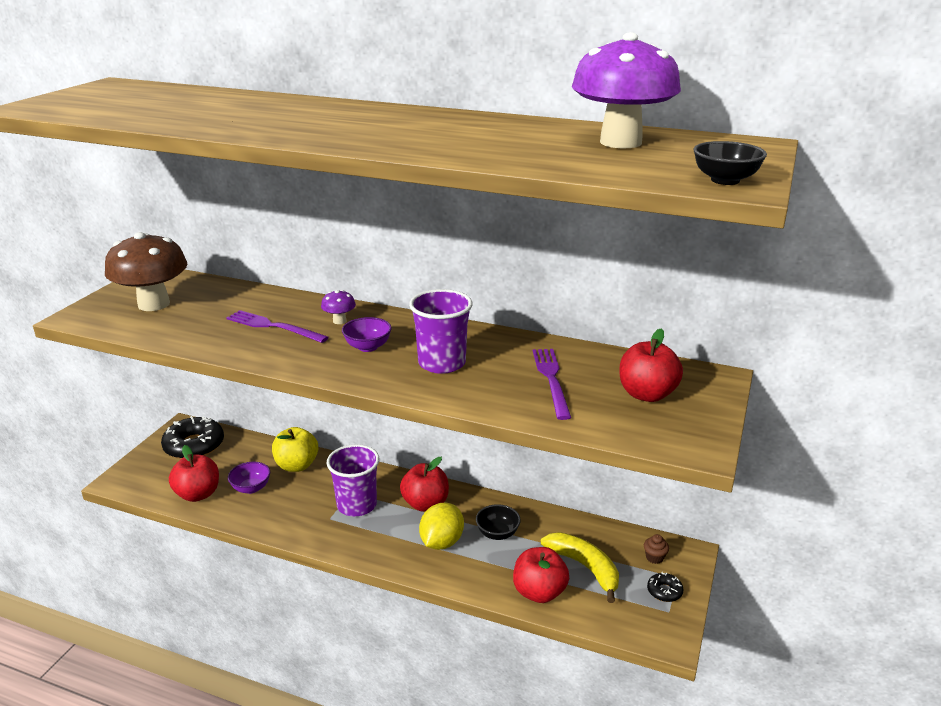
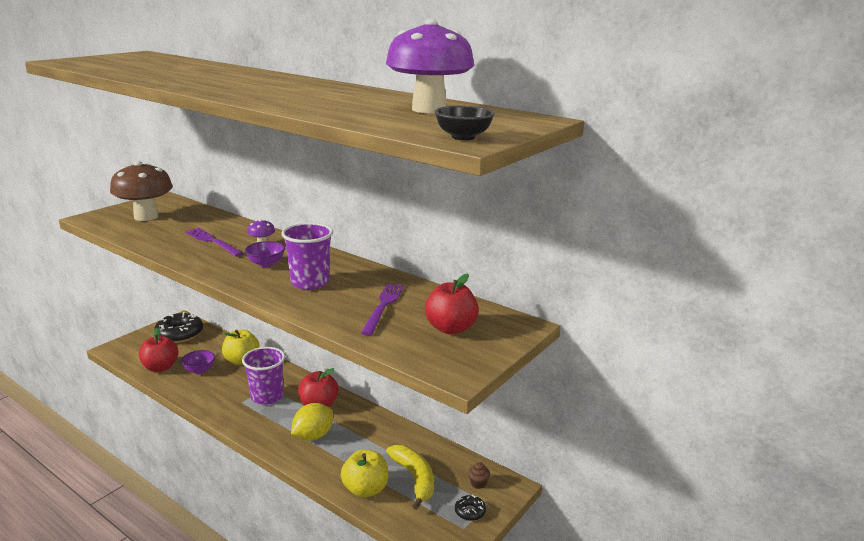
camera: 15 degrees right, 5 degrees down
(497, 533) = (360, 438): black bowl -> none
(539, 592) = (365, 489): red apple -> yellow apple

